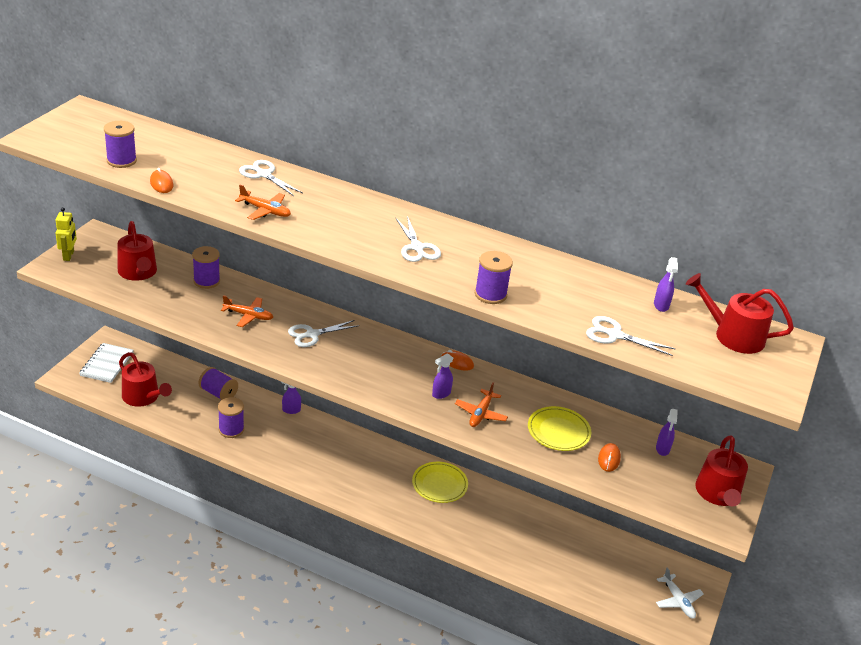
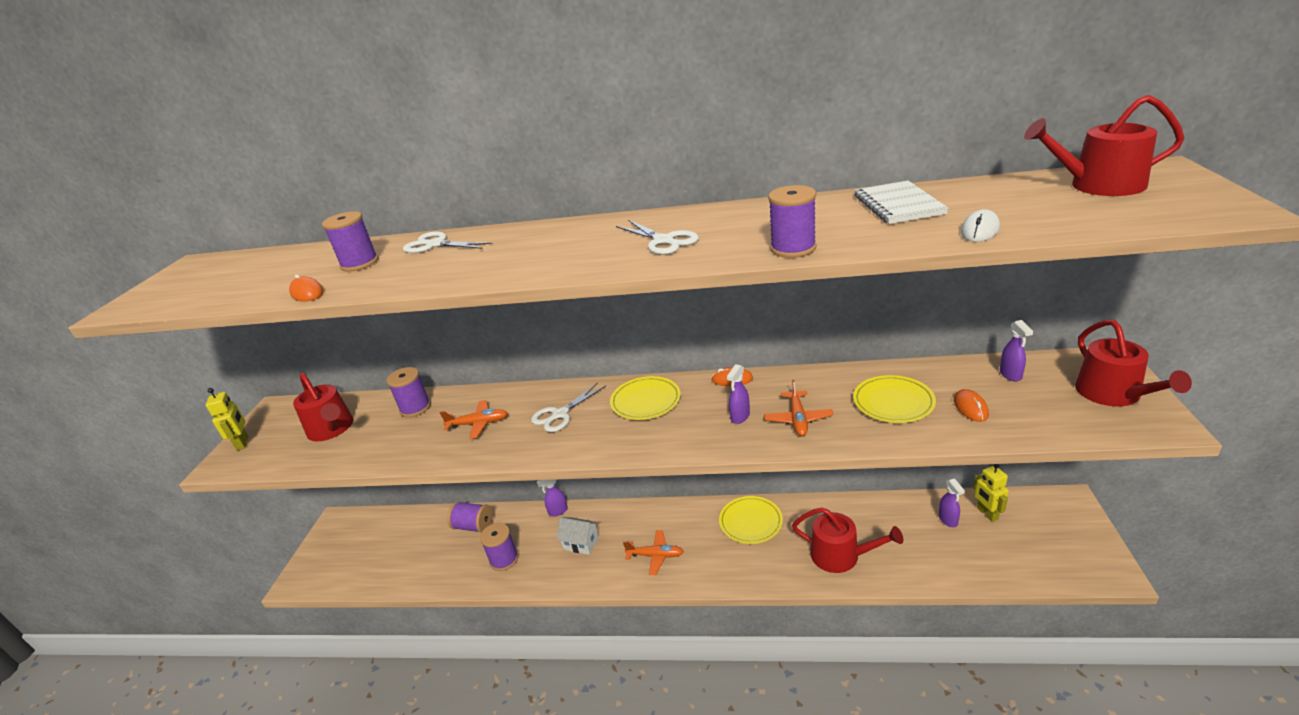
camera: 10 degrees left, 5 degrees down
(107, 364) = (340, 546): white notebook -> white notebook (898, 205)
(121, 161) = (248, 290): purple spool -> purple spool (359, 263)
(143, 397) = (393, 565): red watering can -> red watering can (841, 555)
(265, 211) = (454, 272): orange plane -> orange plane (656, 555)
(297, 443) = (581, 543): none -> white house
(381, 351) = (645, 401): none -> yellow plate
(615, 335) = (980, 230): white scissors -> white mouse
(630, 558) = (987, 514): none -> yellow robot
(661, 305) = (986, 191): purple spray bottle -> purple spray bottle (948, 520)
(678, 601) = (1069, 537): white plane -> none

